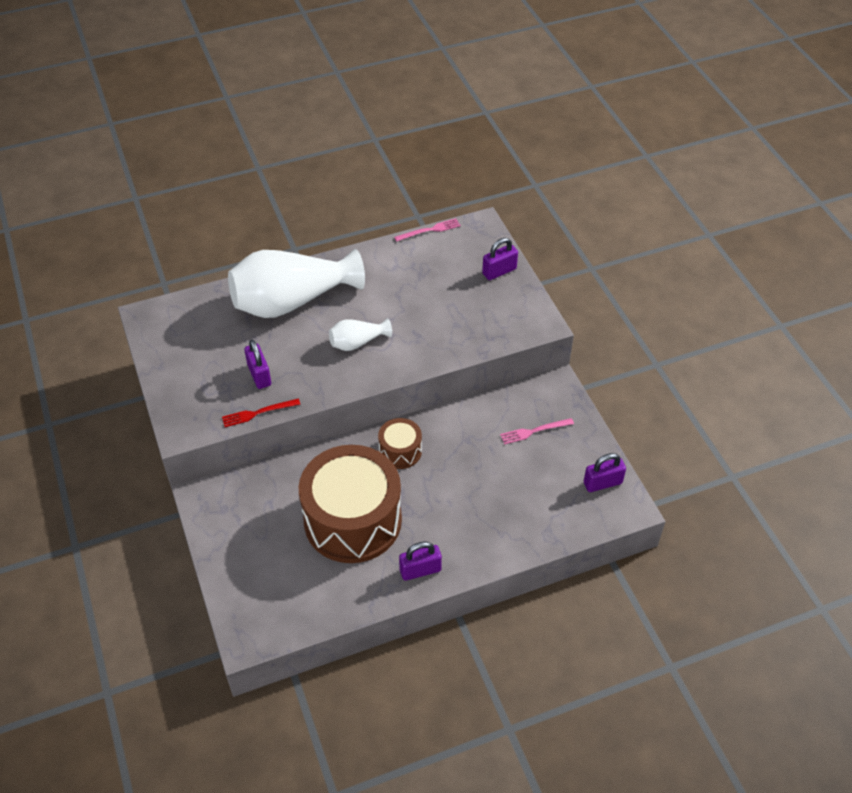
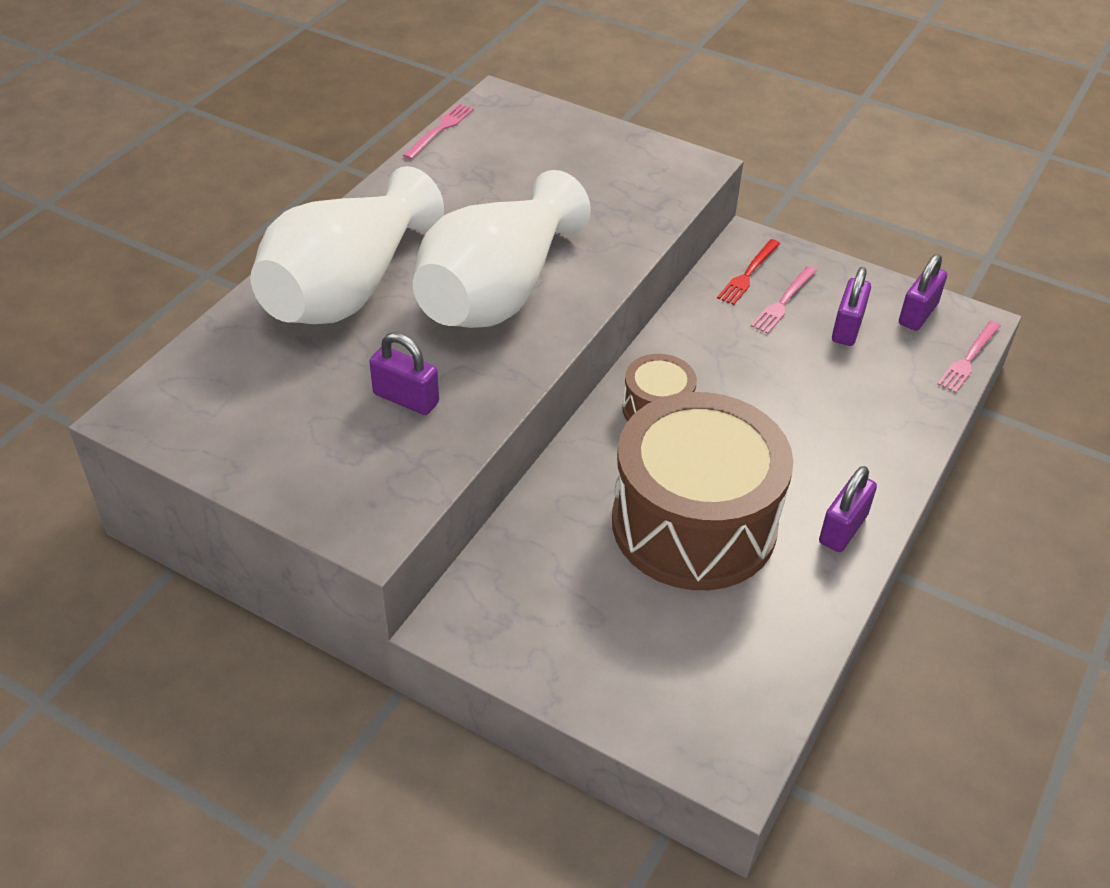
camera: 40 degrees left, 5 degrees down
(258, 413) = (460, 445): red fork -> red fork (748, 274)
(357, 342) = (497, 292): white vase -> white vase, size x2.19
(499, 271) = (580, 135): purple padlock -> purple padlock (847, 328)
(599, 526) = (968, 358): none -> pink fork

